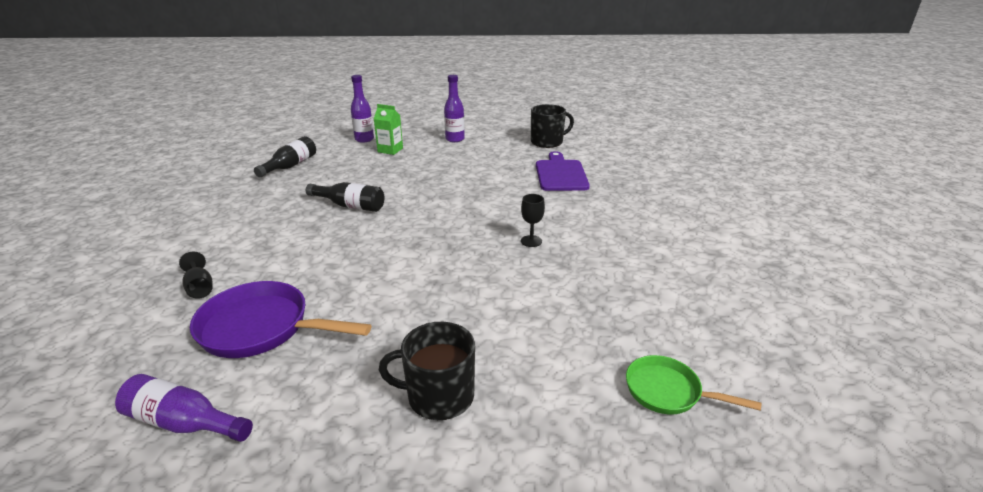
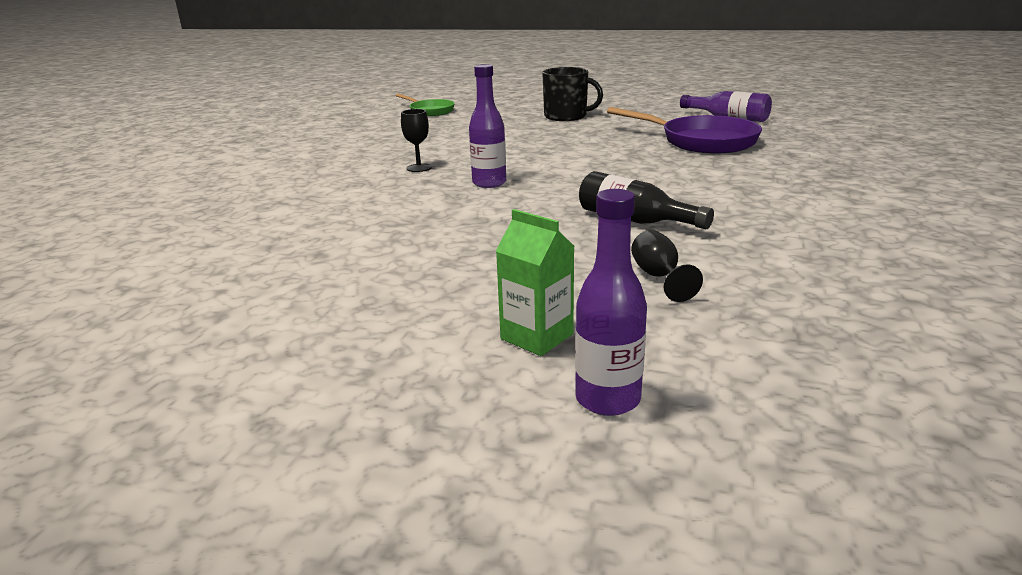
camera: 160 degrees left, 5 degrees down
(200, 288) = (788, 164): black goblet -> black goblet (659, 277)
(290, 166) = (799, 318): black bottle -> none
(455, 139) = (338, 354): purple bottle -> purple bottle (489, 183)
(547, 142) = (140, 307): black mug -> none
(560, 174) = (255, 232): purple cutting board -> none

